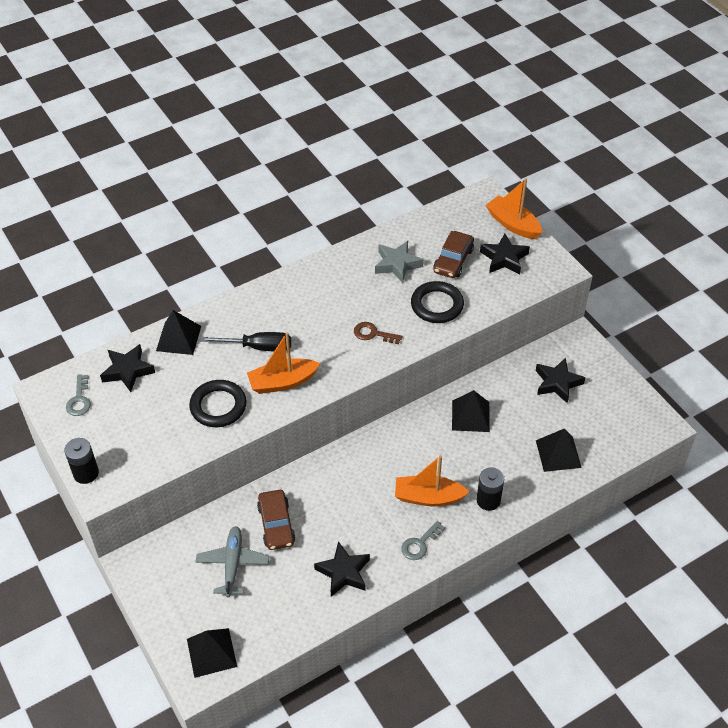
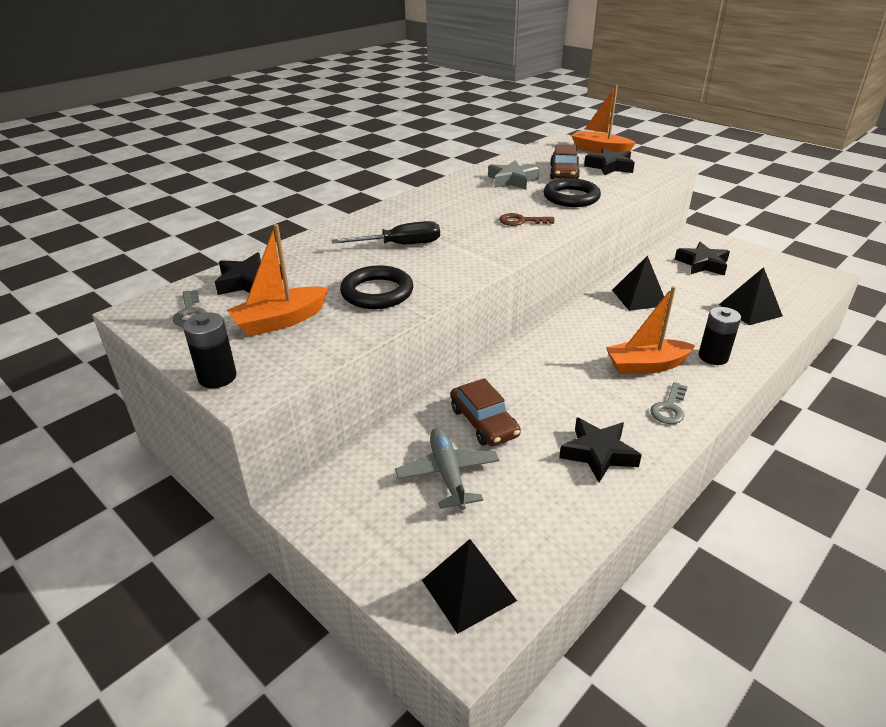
camera: 15 degrees left, 15 degrees down
(178, 338) = (303, 251): black pyramid -> none
(282, 382) = (444, 264): orange boat -> orange boat (280, 321)

